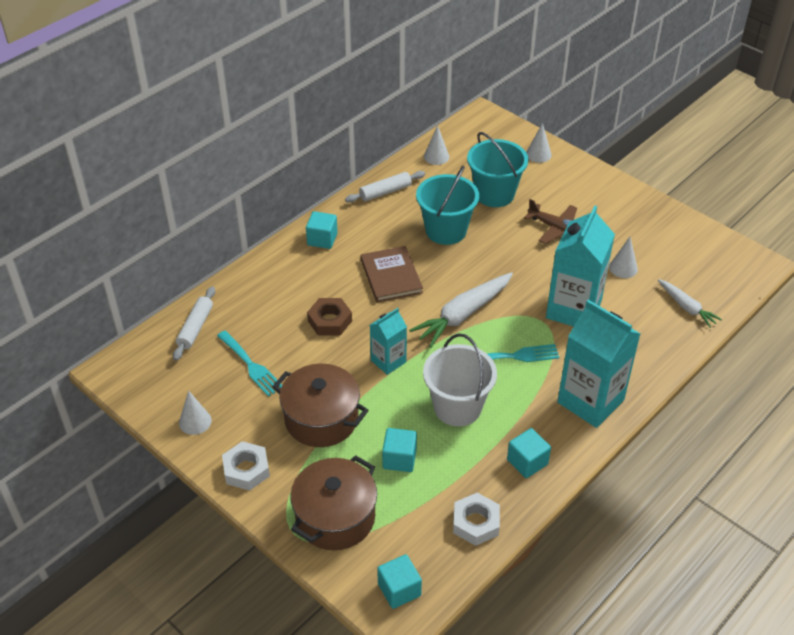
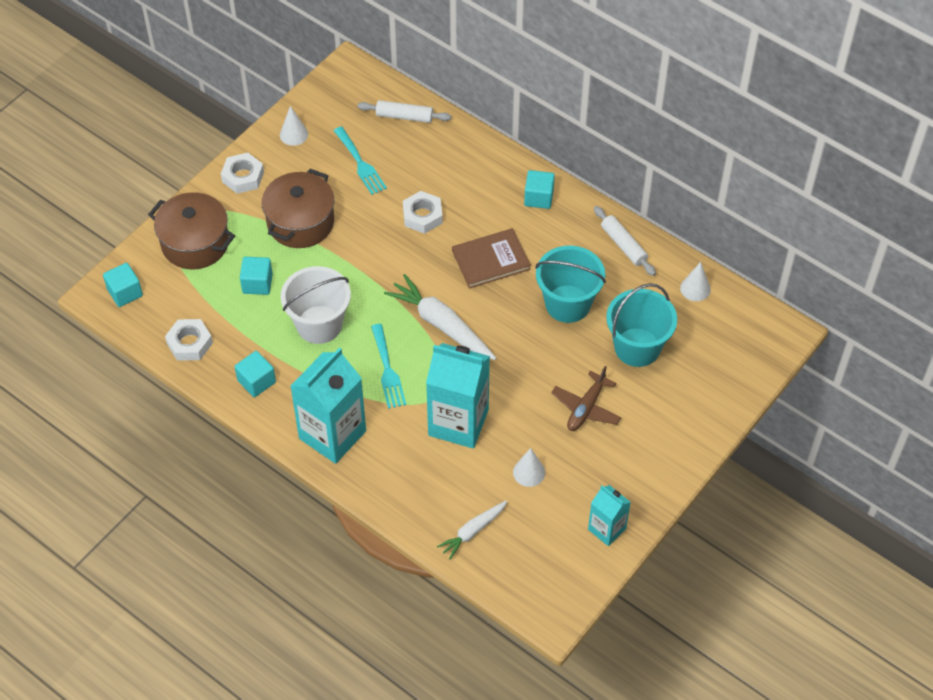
camera: 85 degrees right, 10 degrees up
(251, 365) = (360, 164): turquoise fork -> turquoise fork turned 75 degrees counterclockwise
(330, 321) = (422, 216): brown nut -> white nut
(388, 361) = (373, 266): turquoise carton -> turquoise carton (607, 529)
(538, 154) = (719, 391): white cone -> none

